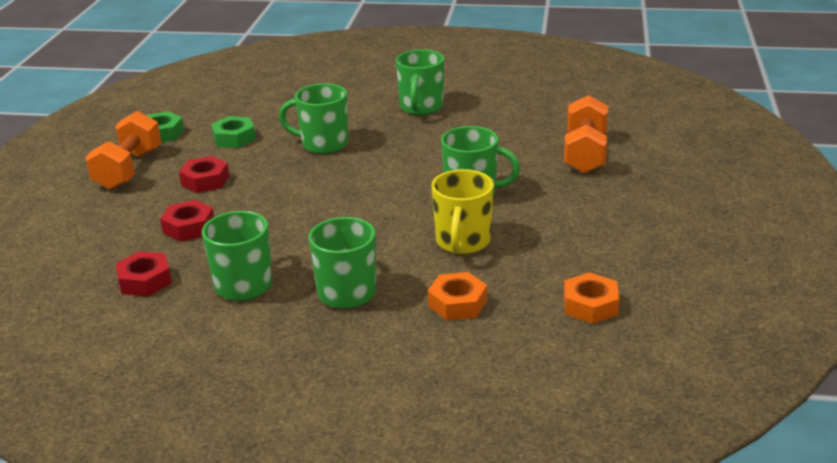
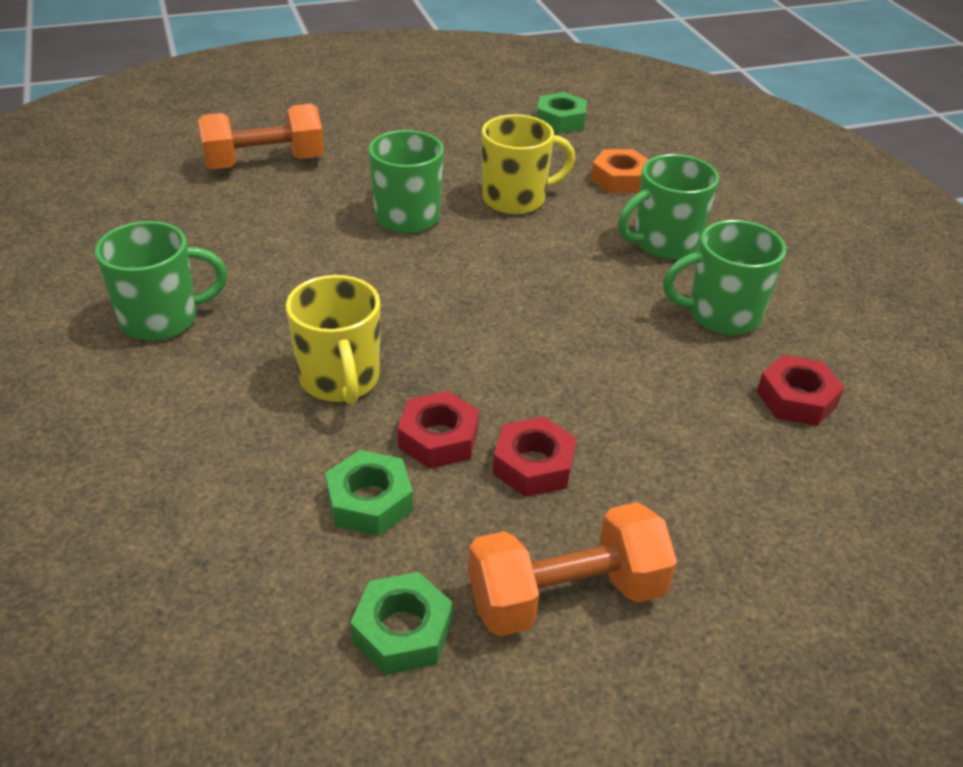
camera: 120 degrees left, 10 degrees up
(189, 227) = (662, 418): red nut -> red nut (438, 438)
(323, 144) = (340, 380): green mug -> yellow mug
(590, 305) = (560, 120): orange nut -> green nut

